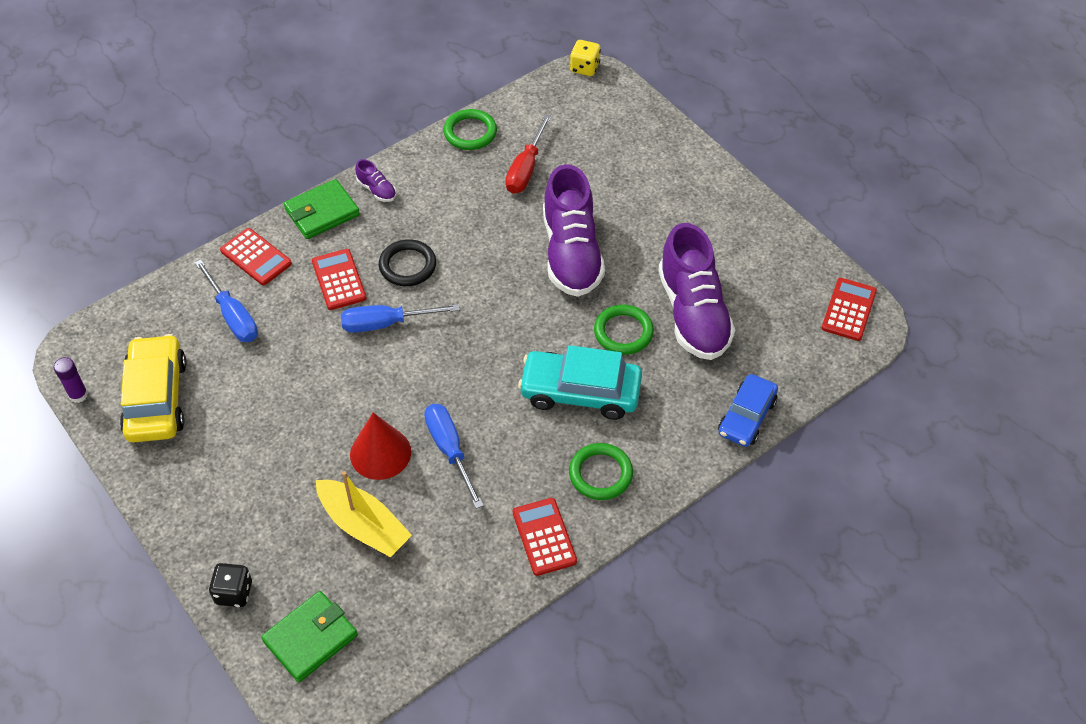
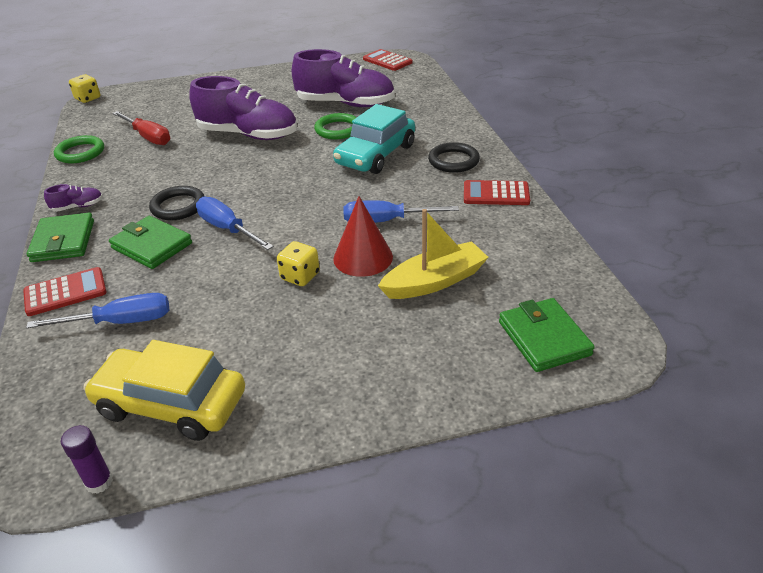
camera: 65 degrees left, 15 degrees down
(234, 593) = (468, 384): black dice -> none
(334, 414) = (300, 276): none -> yellow dice
(339, 280) = (152, 246): red calculator -> green wallet
(386, 324) = (227, 229): blue screwdriver -> blue screwdriver turned 120 degrees clockwise
(600, 474) = (453, 161): green ring -> black ring
(747, 417) = (442, 103): blue car -> none

